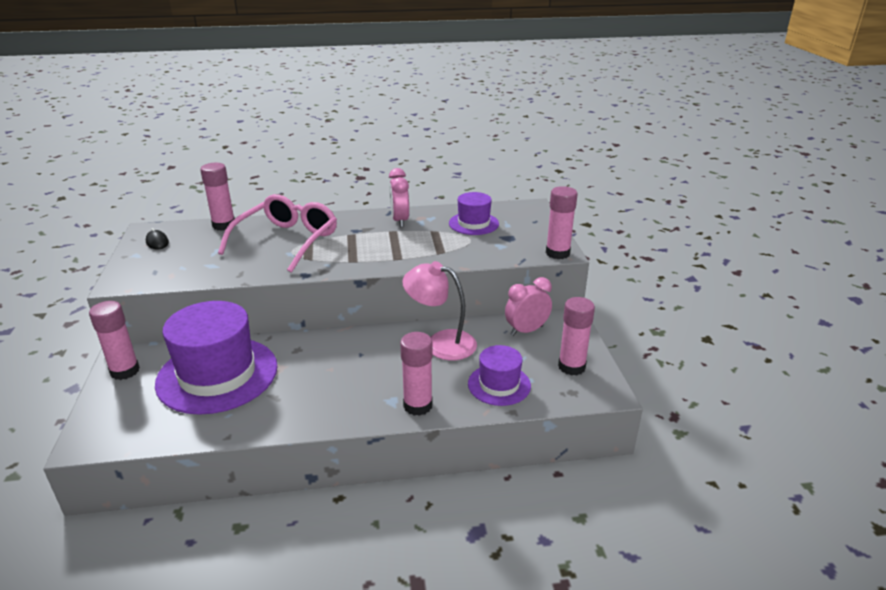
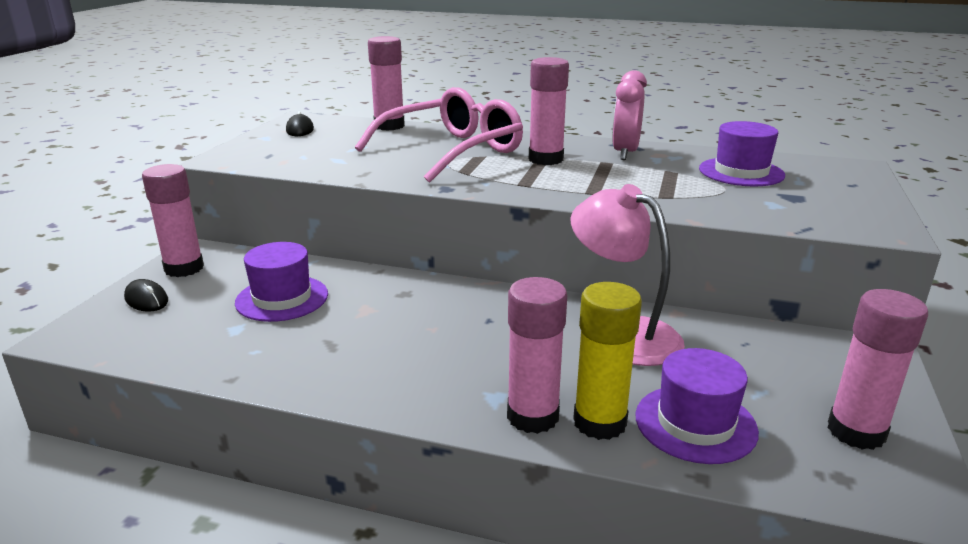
camera: 25 degrees right, 5 degrees down
(118, 401) = (146, 300): none -> black mouse
(217, 374) = (282, 298): purple hat -> purple hat, size x0.53
(453, 398) = (599, 422): none -> yellow glue stick
(526, 330) = (785, 351): pink clock -> none
(557, 253) = (879, 230): pink glue stick -> pink glue stick (545, 159)

